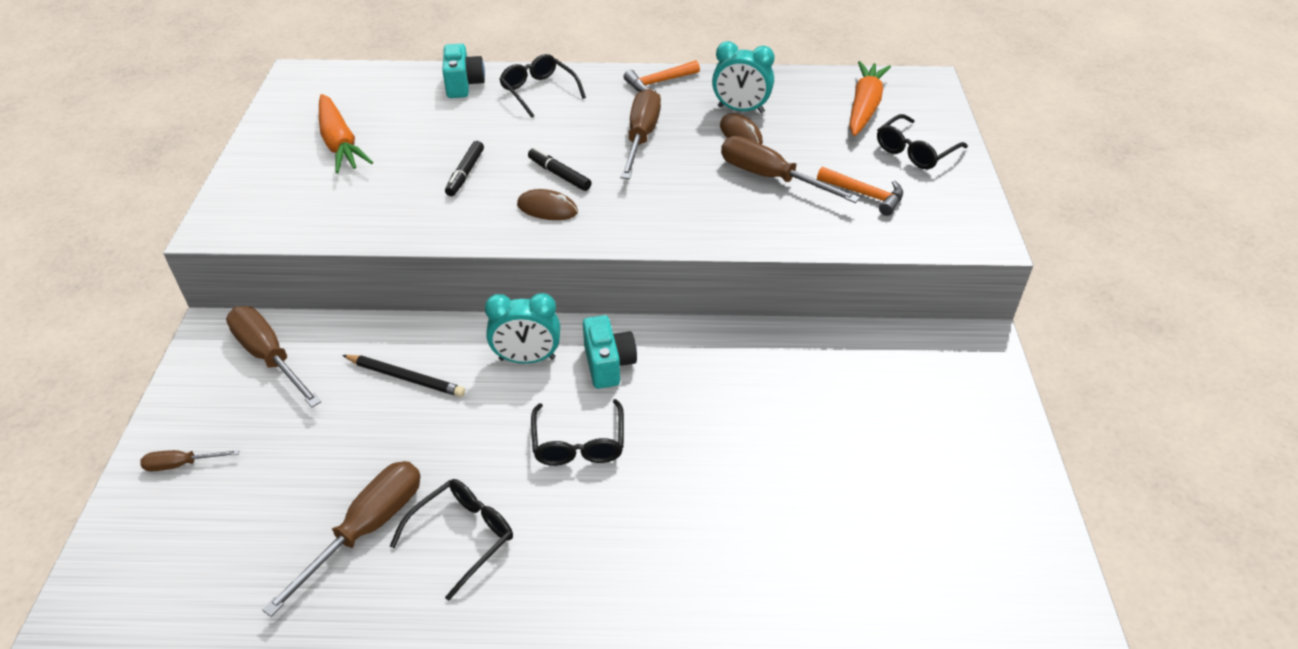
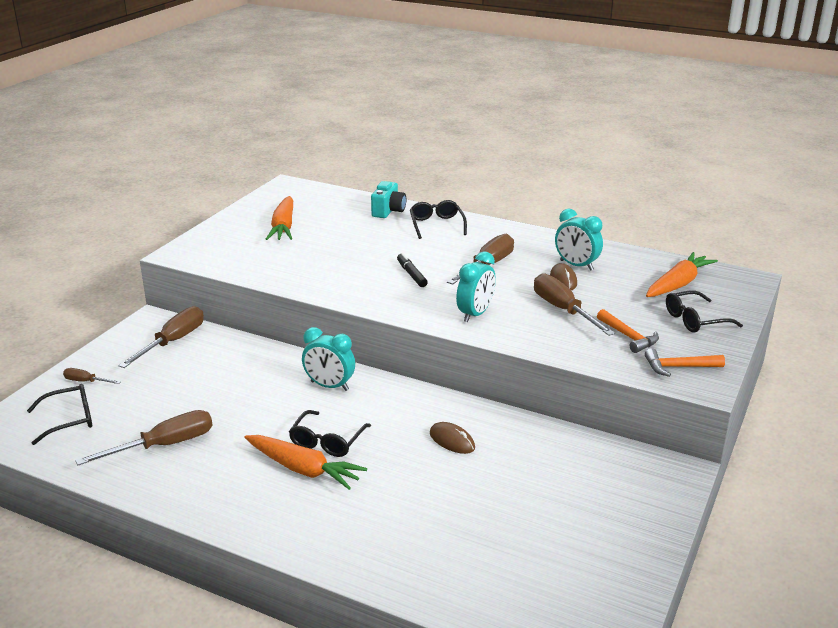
camera: 25 degrees right, 15 degrees down
(269, 357) = (173, 341): brown screwdriver -> brown screwdriver turned 45 degrees clockwise
(406, 377) = (245, 375): black pencil -> none
(463, 537) = (217, 467): black glasses -> black glasses (69, 420)
(465, 173) = (349, 260): black marker -> none
(547, 209) = (387, 291): brown mouse -> brown mouse (452, 441)
(576, 497) = (303, 469): none -> orange carrot
(608, 364) = (381, 404): turquoise camera -> none
(658, 82) = (528, 237): orange hammer -> orange hammer (678, 367)
(676, 213) = (475, 314): none -> turquoise clock

